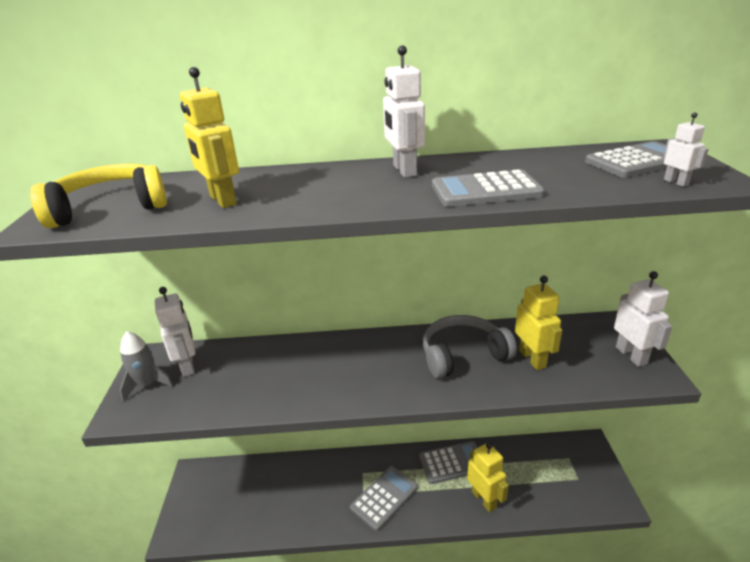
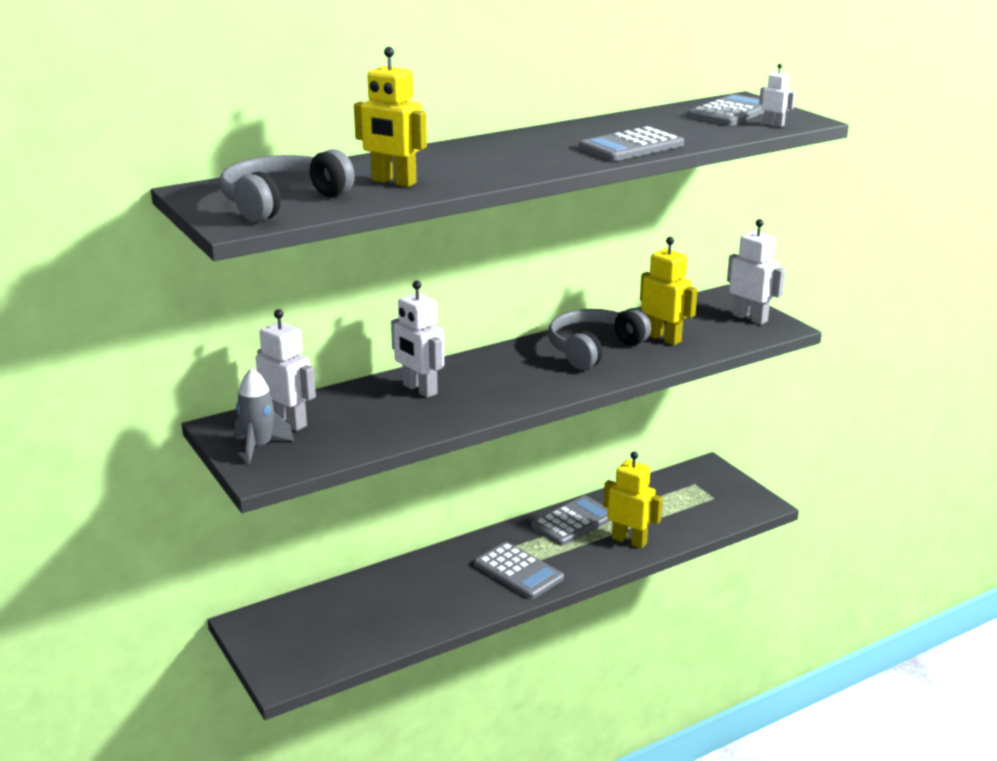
camera: 30 degrees left, 5 degrees down
(110, 208) = (281, 202): yellow headphones -> grey headphones
(384, 498) = (518, 571): grey calculator -> grey calculator turned 120 degrees clockwise
(404, 170) = (534, 140): white robot -> white robot (419, 389)

